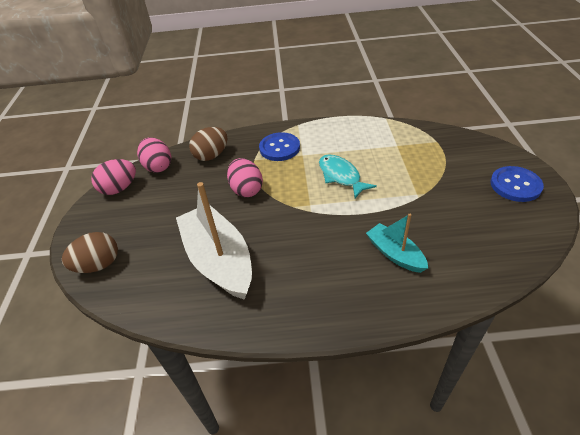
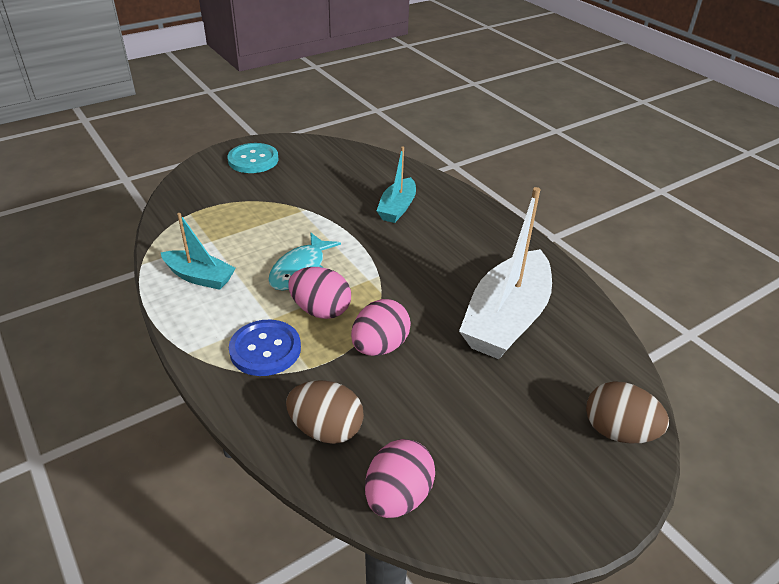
camera: 125 degrees left, 5 degrees down
(119, 188) = (487, 520): pink egg -> pink egg (321, 310)
(359, 136) = (200, 277): none -> turquoise boat
(515, 185) = (253, 160): blue button -> turquoise button

